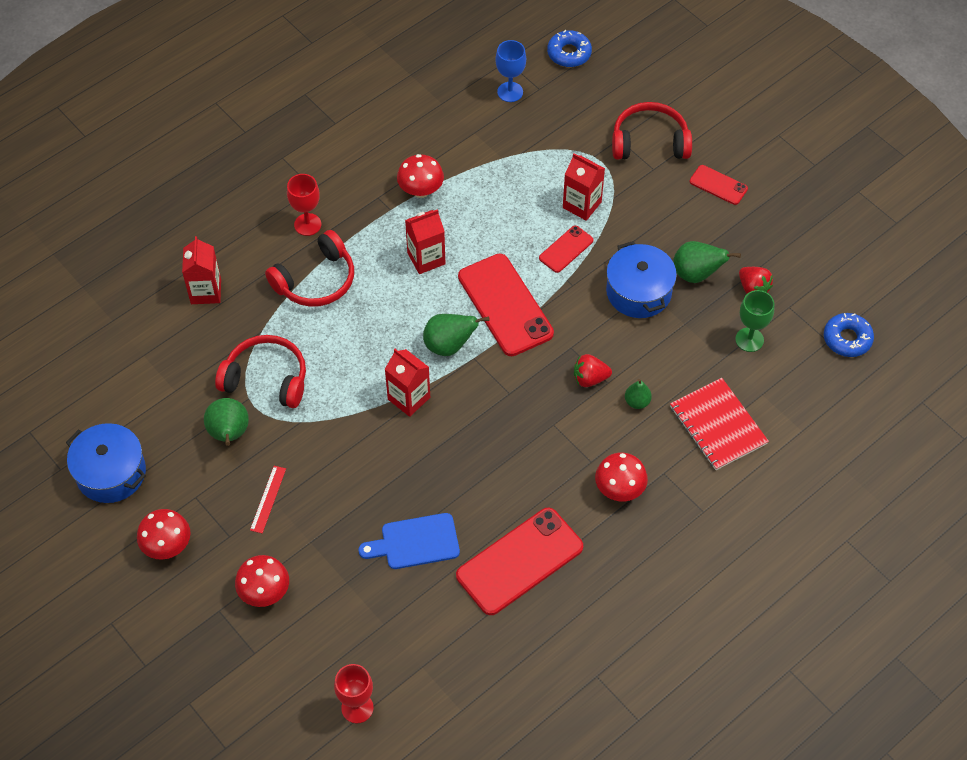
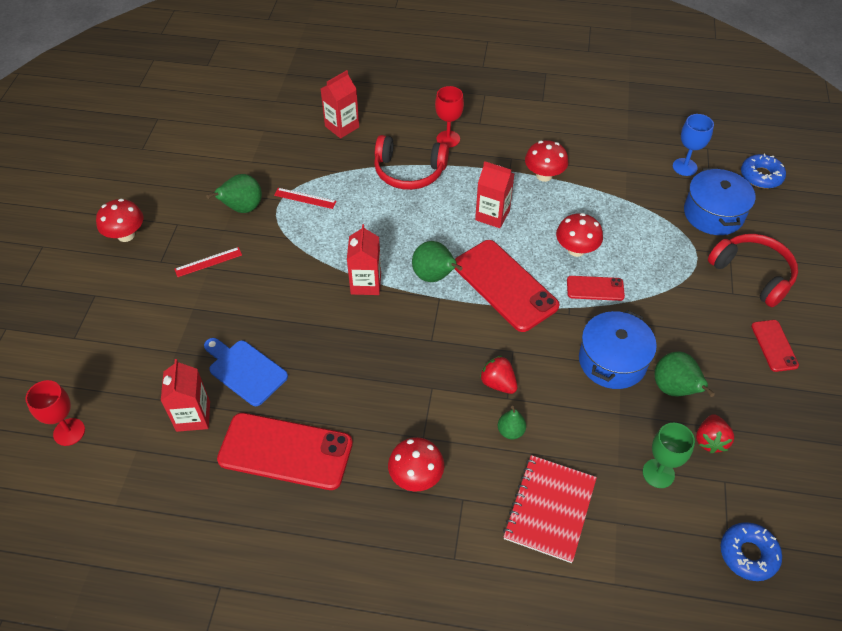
camera: 50 degrees right, 5 degrees down
(111, 473) = (160, 172): blue pot -> blue pot (713, 214)
(265, 592) = (129, 310): red mushroom -> red mushroom (576, 250)
(266, 378) = (305, 198): red headphones -> red ruler
(505, 305) = (505, 285): red phone -> red phone turned 60 degrees counterclockwise
(582, 205) = (645, 271): red carton -> red carton (193, 416)

